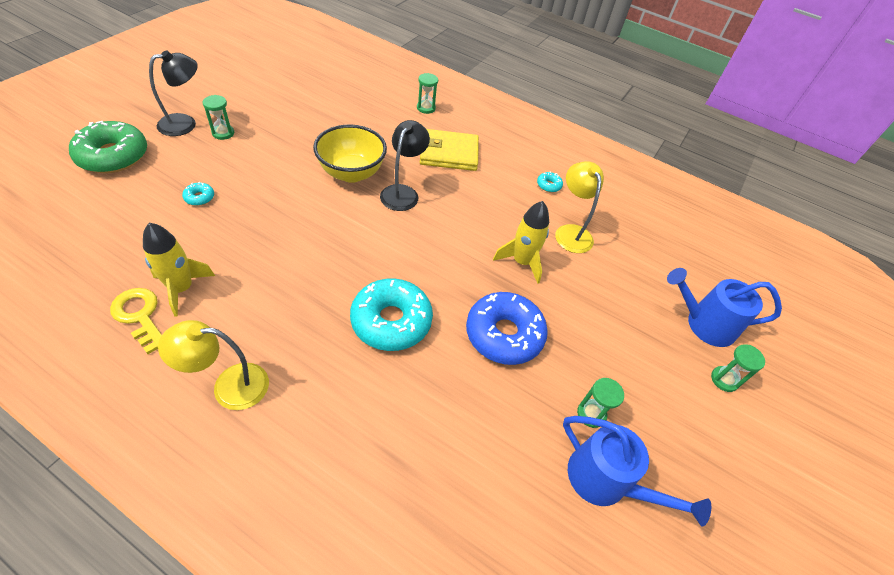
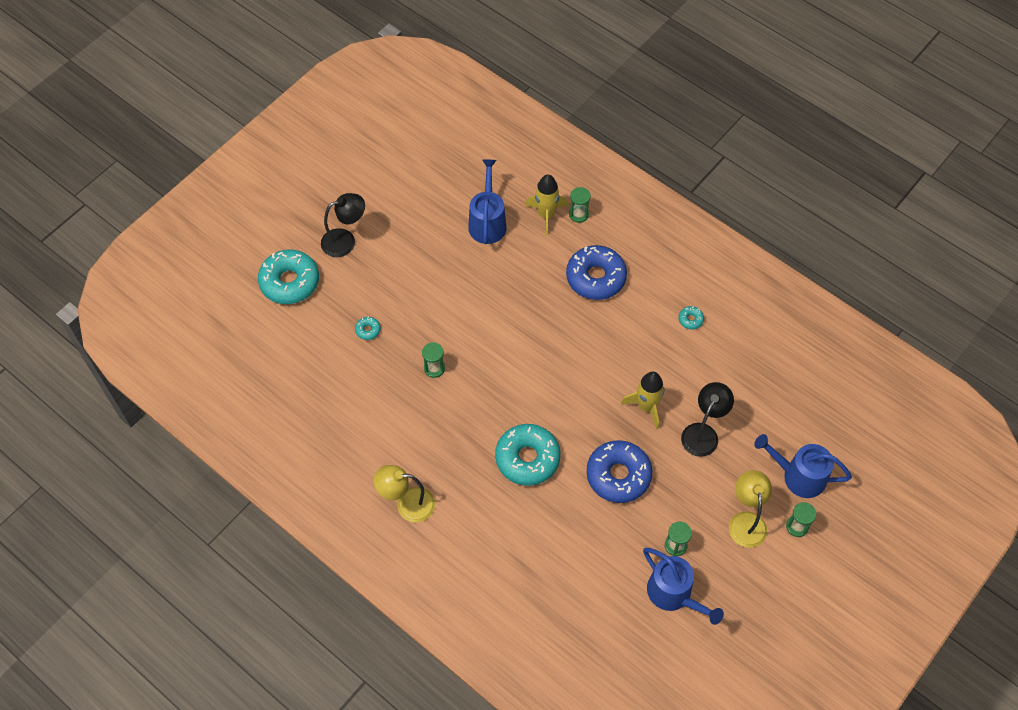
camera: 15 degrees right, 10 degrees up
(113, 156) = (290, 282): green donut -> turquoise donut
(140, 316) = (337, 444): yellow key -> none
(182, 289) = (365, 421): yellow rocket -> yellow rocket (546, 215)
(223, 133) = (380, 253): green hourglass -> green hourglass (434, 368)
(337, 112) = (487, 222): none -> blue watering can
(351, 173) = (500, 303): yellow bowl -> none
(403, 192) = (546, 327): black lamp -> black lamp (703, 433)
(449, 153) = (595, 277): yellow wallet -> blue donut
(571, 232) = (700, 376): yellow lamp -> yellow lamp (746, 521)

